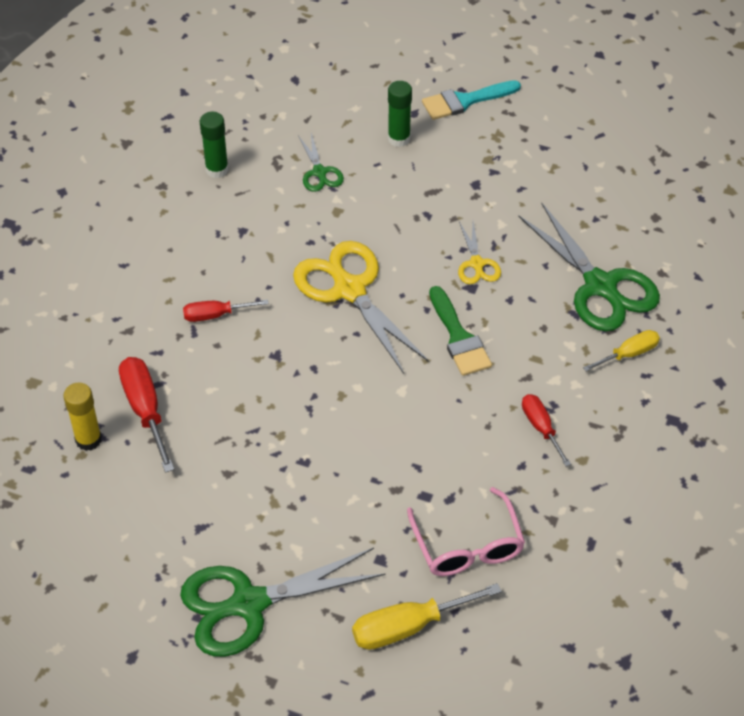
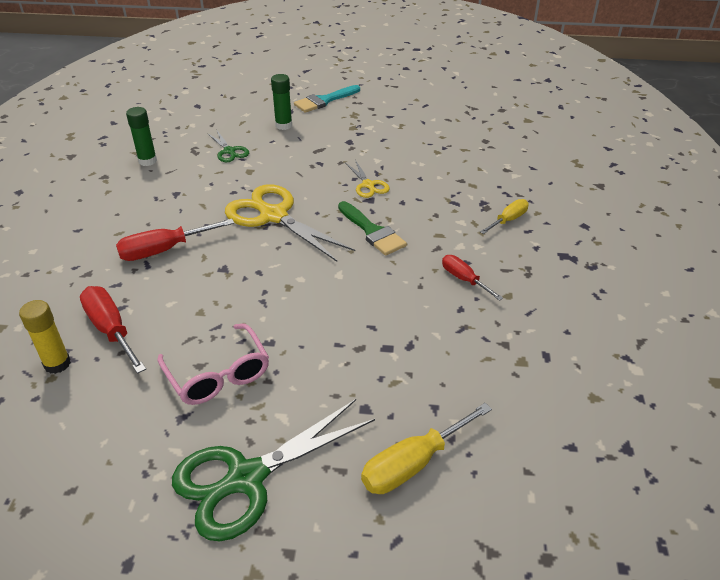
camera: 15 degrees left, 10 degrees down
(215, 315) = (164, 250): red screwdriver -> red screwdriver, size x1.59
(467, 545) = (440, 380): pink glasses -> pink glasses (218, 375)
(601, 287) = (467, 184): green scissors -> none

